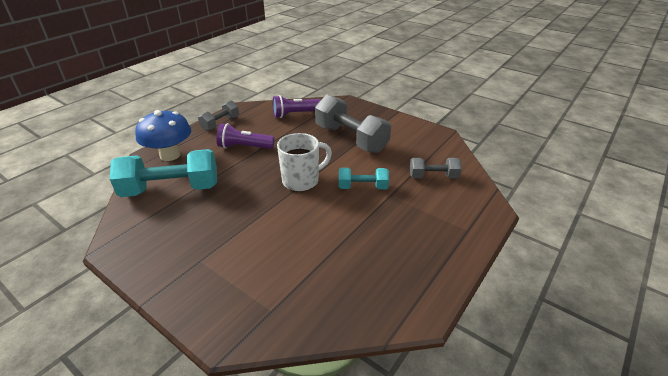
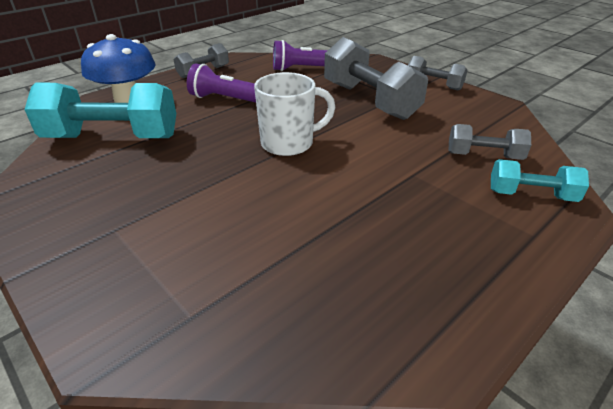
camera: 10 degrees right, 0 degrees up
(362, 187) = (374, 159): turquoise dumbbell -> turquoise dumbbell (531, 195)
(393, 120) = (433, 85): none -> grey dumbbell

